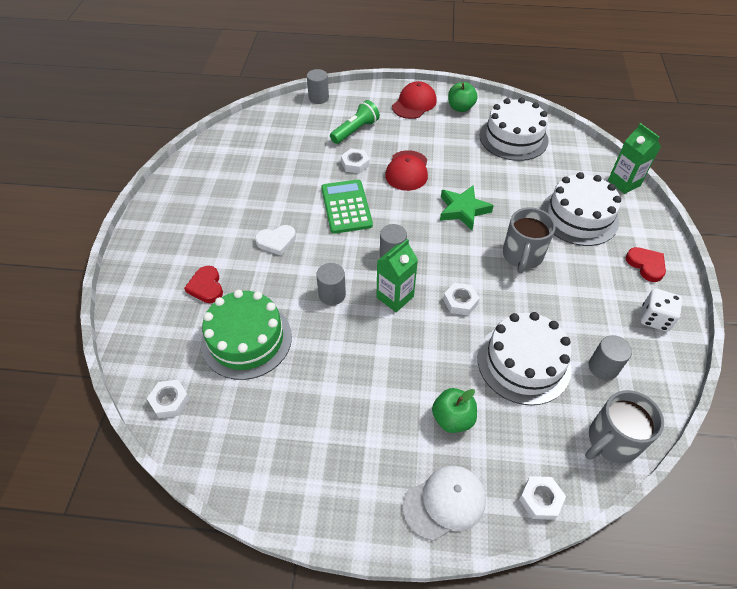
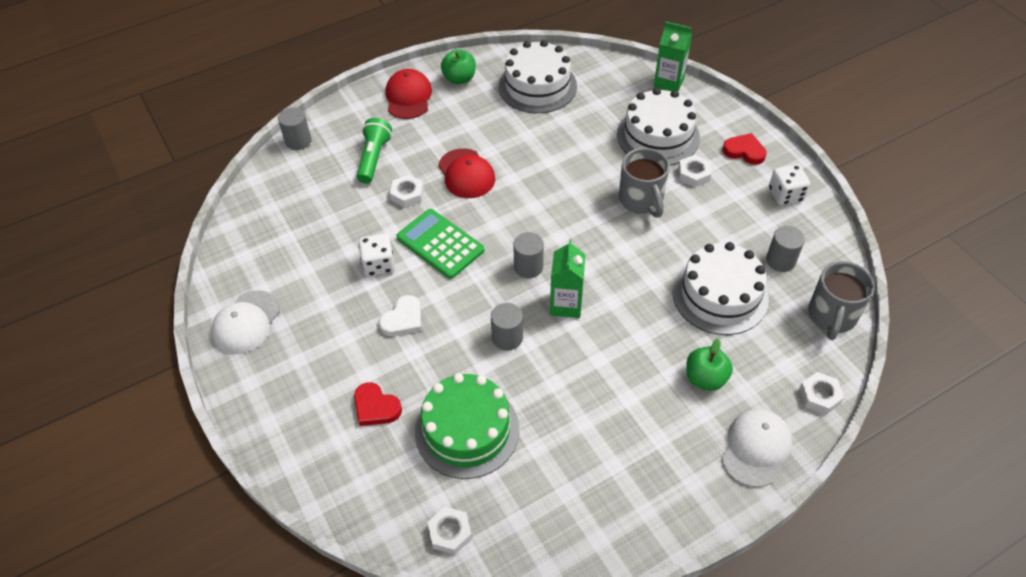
camera: 35 degrees left, 0 degrees up
(185, 189) = (246, 322): none -> white cap
(294, 198) = (378, 265): none -> white dice
(460, 302) = (625, 274): white nut -> white nut (693, 174)
(463, 210) = (553, 185): green star -> none

